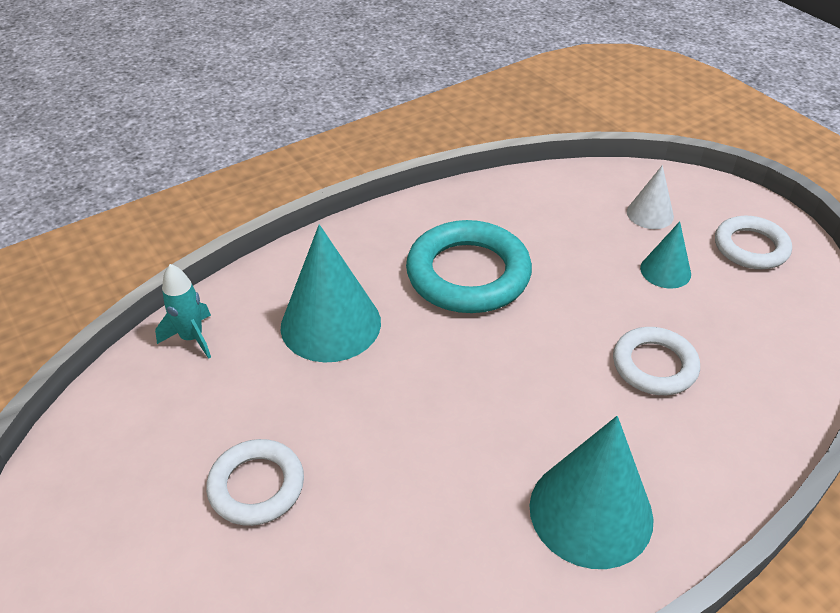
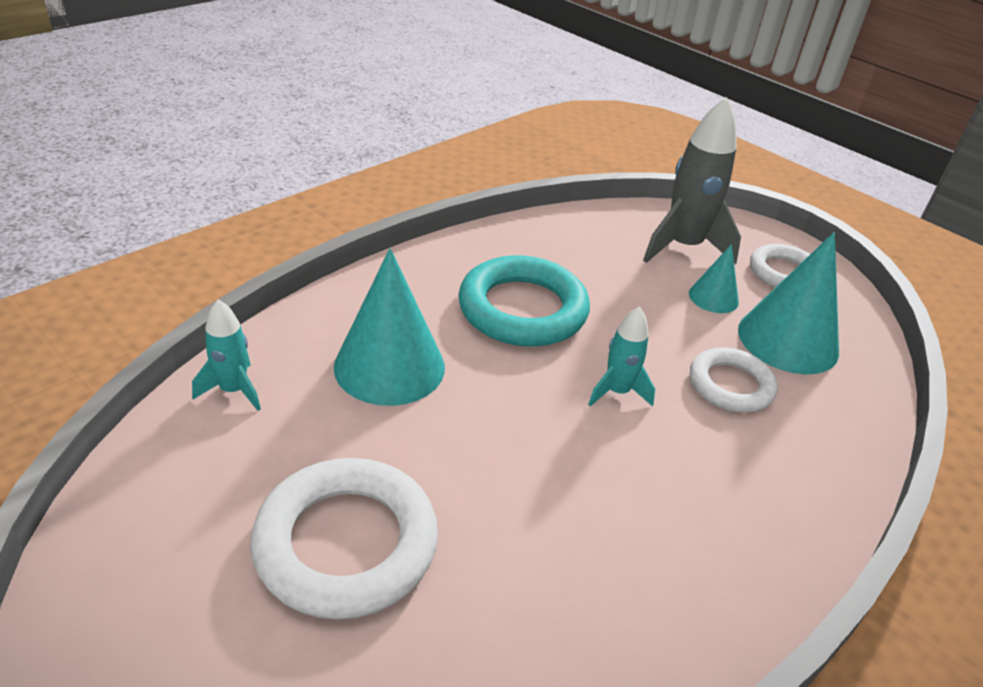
camera: 15 degrees left, 5 degrees down
(256, 486) = (346, 544): white ring -> white ring, size x1.63
(537, 364) = (617, 392): none -> turquoise rocket
(591, 512) = (713, 533): turquoise cone -> turquoise cone (788, 340)
(650, 214) = (683, 247): white cone -> grey rocket

